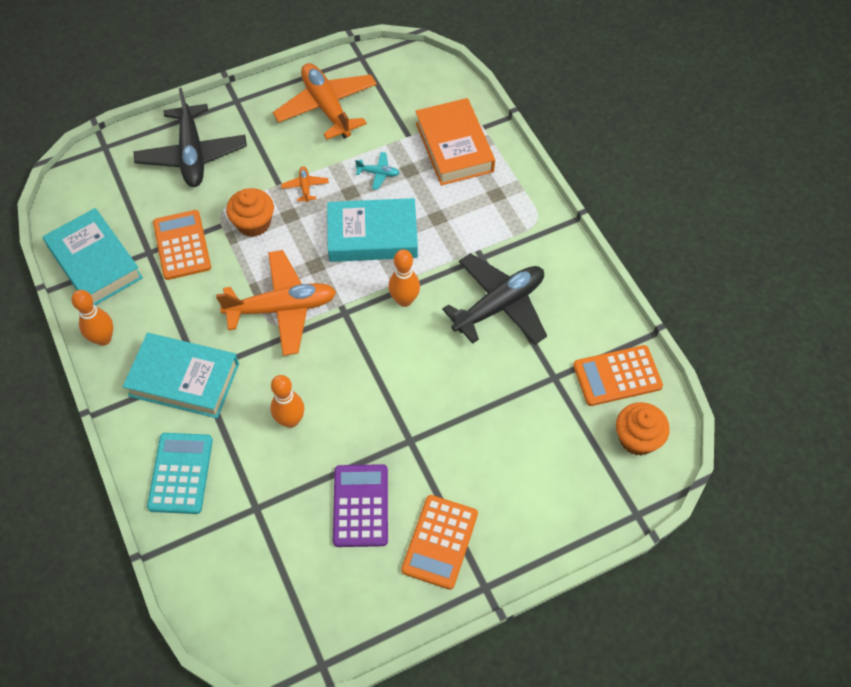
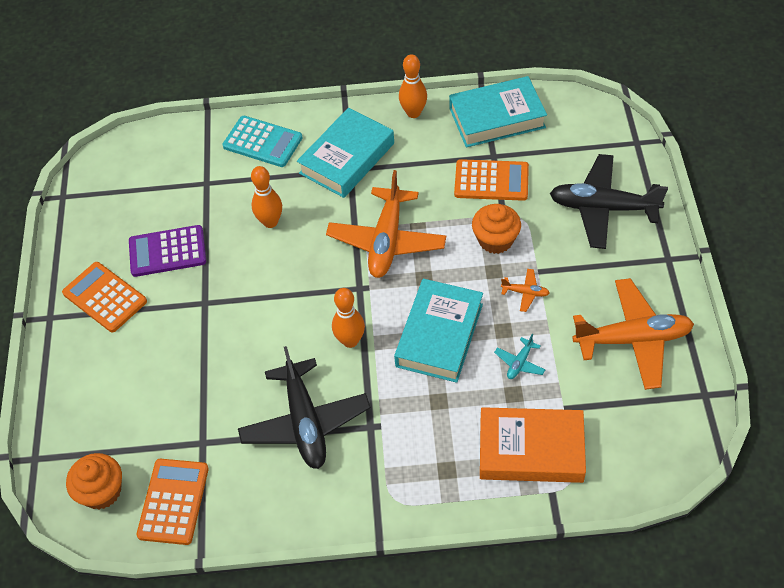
camera: 115 degrees right, 5 degrees down
(361, 505) = (167, 251): purple calculator -> purple calculator turned 150 degrees clockwise

